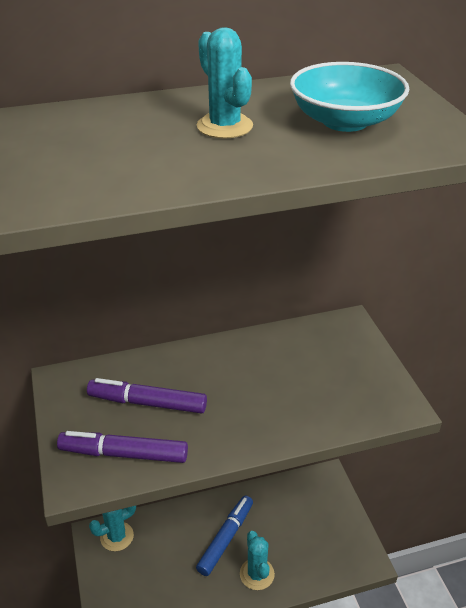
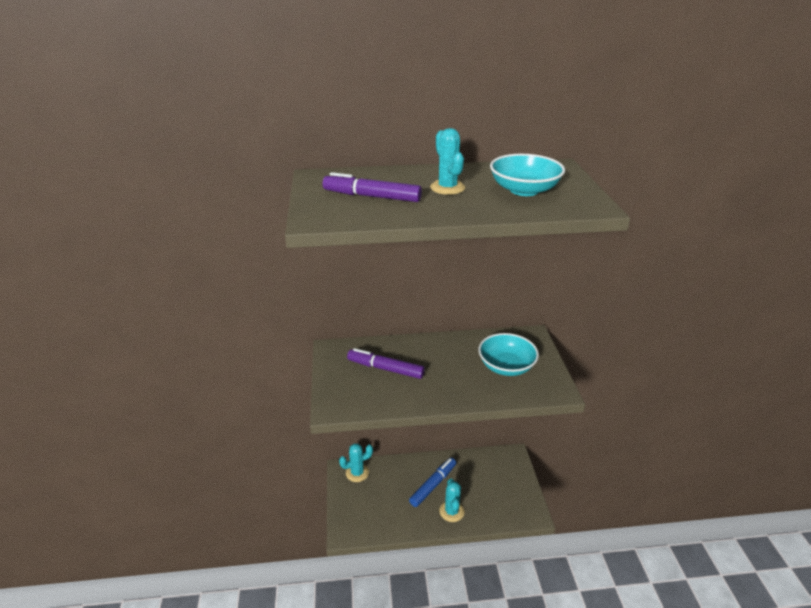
camera: 10 degrees right, 5 degrees down
(124, 454) = (365, 396): purple marker -> purple marker (372, 196)
(322, 376) = (506, 366): none -> turquoise bowl

